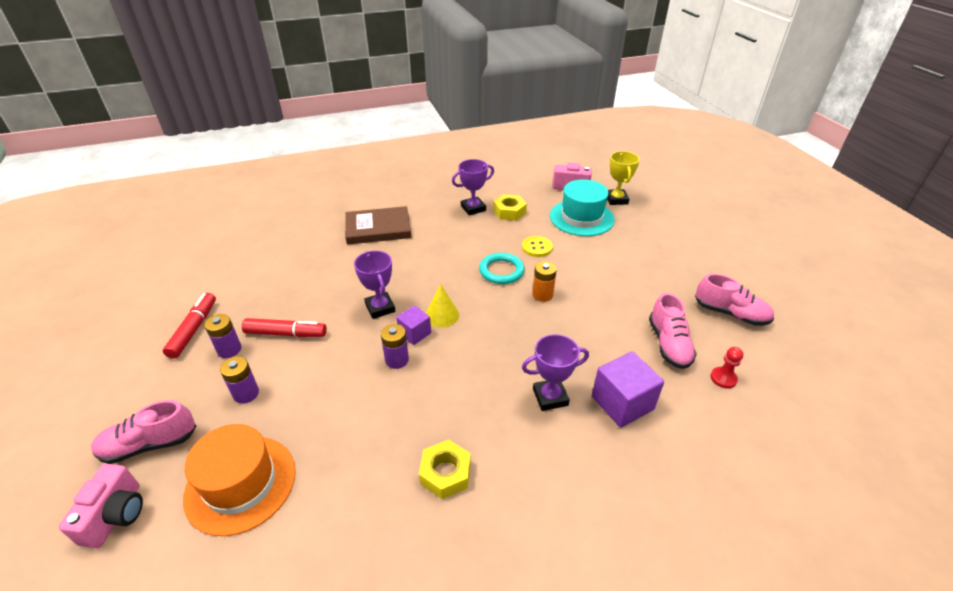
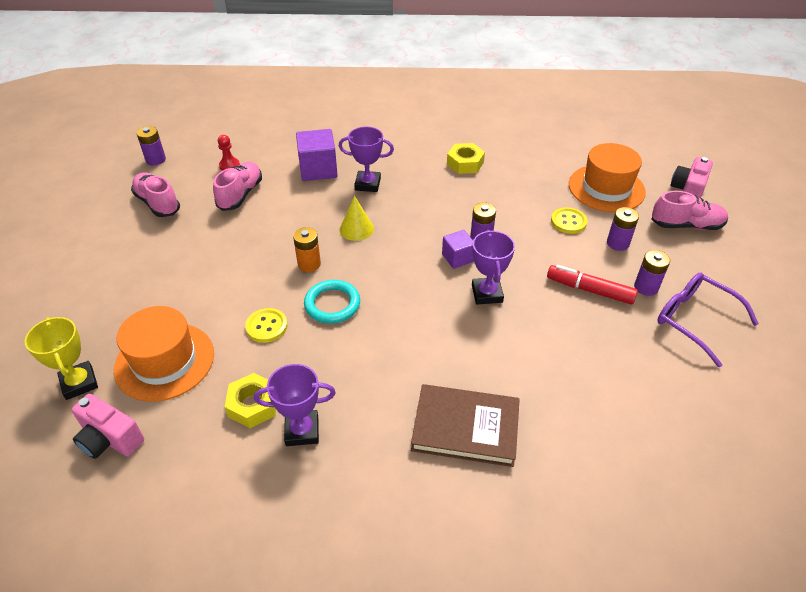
camera: 160 degrees left, 5 degrees up
(193, 330) = (694, 320): red marker -> purple glasses
(300, 408) = (568, 222): none -> yellow button
(442, 315) = (424, 269): yellow cone -> yellow cone (356, 229)
(581, 217) = (164, 361): turquoise hat -> orange hat
(616, 199) = (79, 383): yellow trophy -> yellow trophy turned 45 degrees counterclockwise
(806, 362) = (156, 160): none -> purple battery

